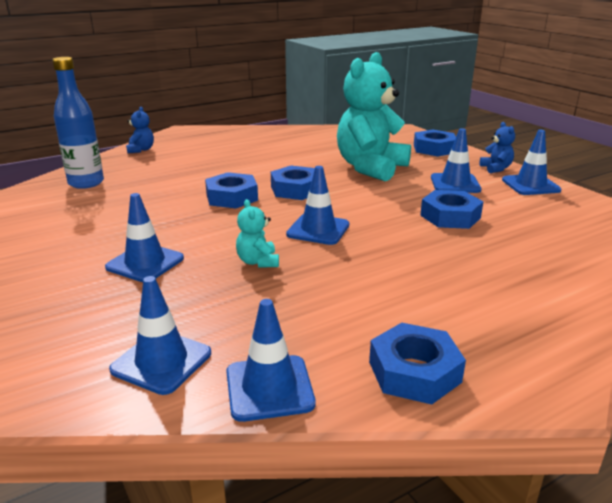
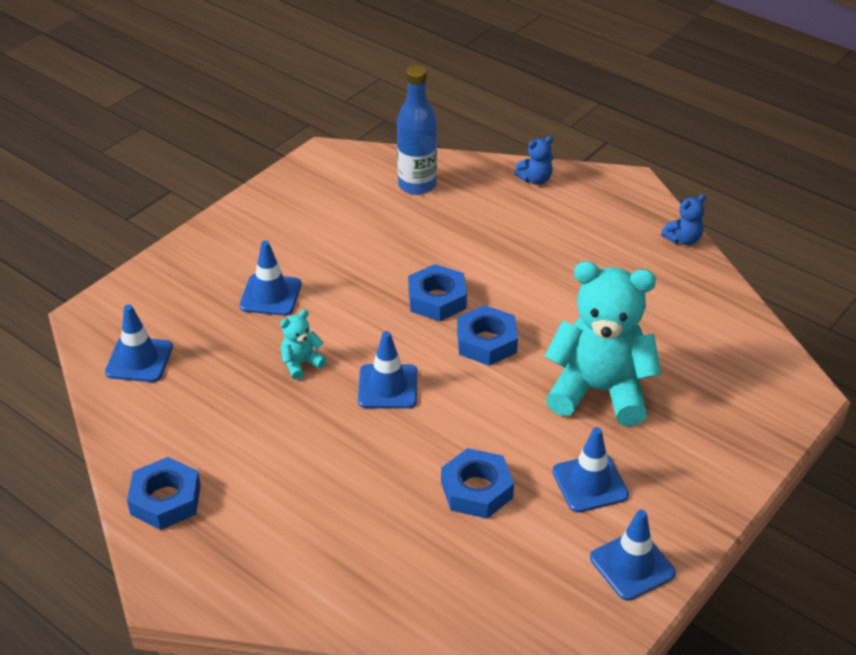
camera: 70 degrees right, 15 degrees up
(269, 388) = (125, 424): blue traffic cone -> none
(434, 149) = (727, 444): blue nut -> none
(496, 168) = (680, 523): blue teddy bear -> blue teddy bear (683, 239)

